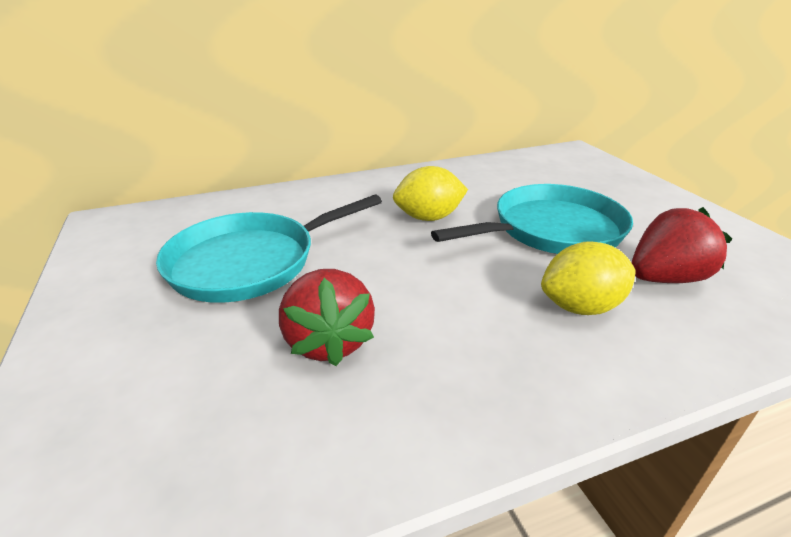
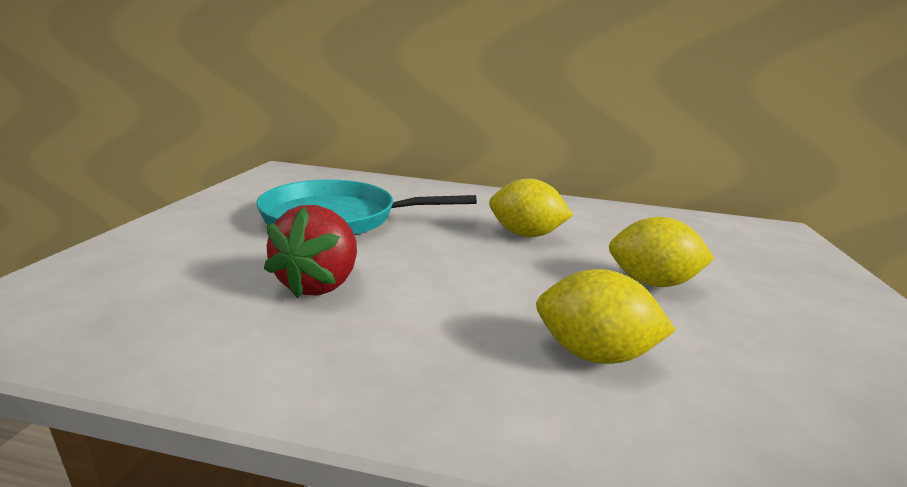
camera: 30 degrees right, 10 degrees down
(552, 229) = (651, 282): turquoise pan -> yellow lemon
(664, 278) = (750, 373): red strawberry -> none

